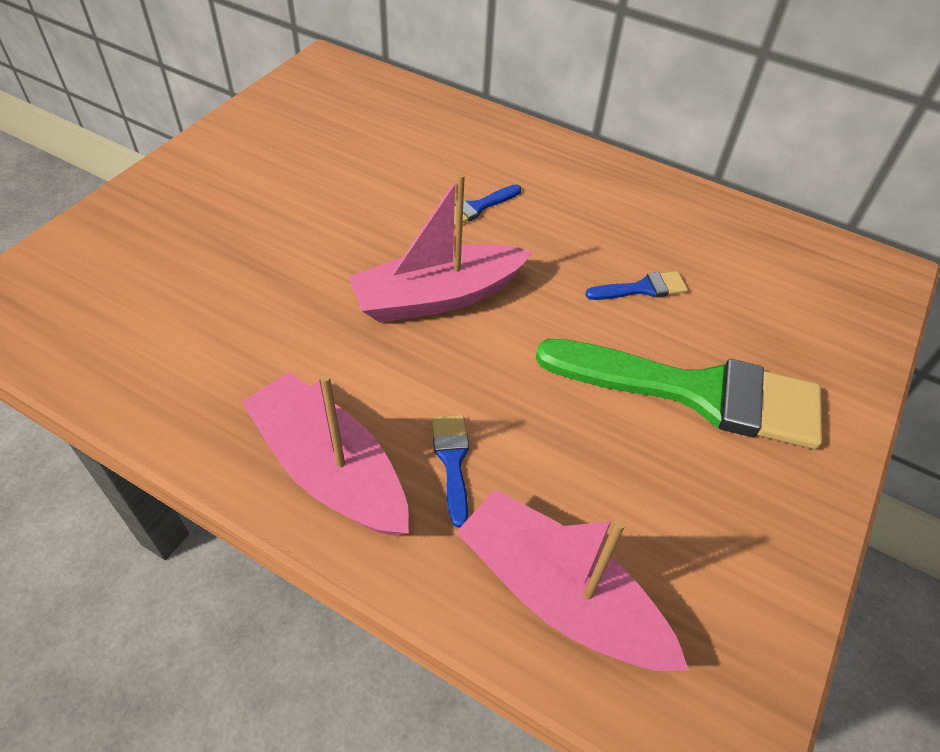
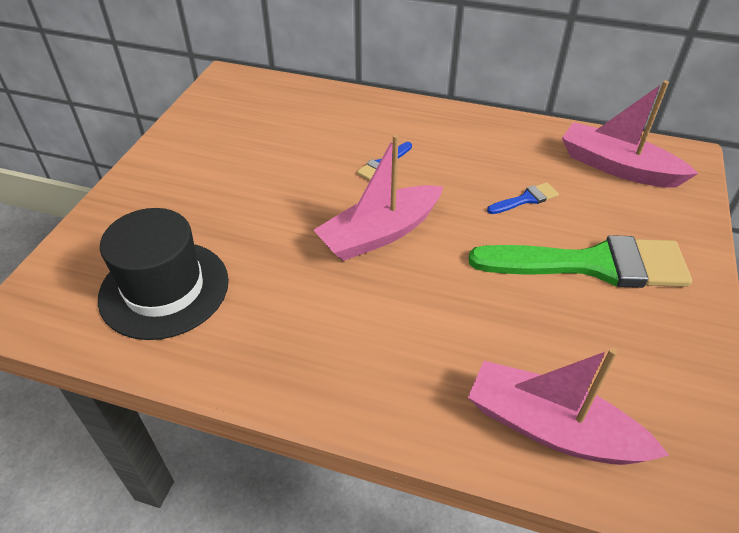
camera: 10 degrees left, 5 degrees down
(155, 314) = (164, 289): none -> black hat
(330, 469) = (347, 376): pink boat -> pink boat (617, 167)
(452, 461) = (437, 350): blue brush -> none

